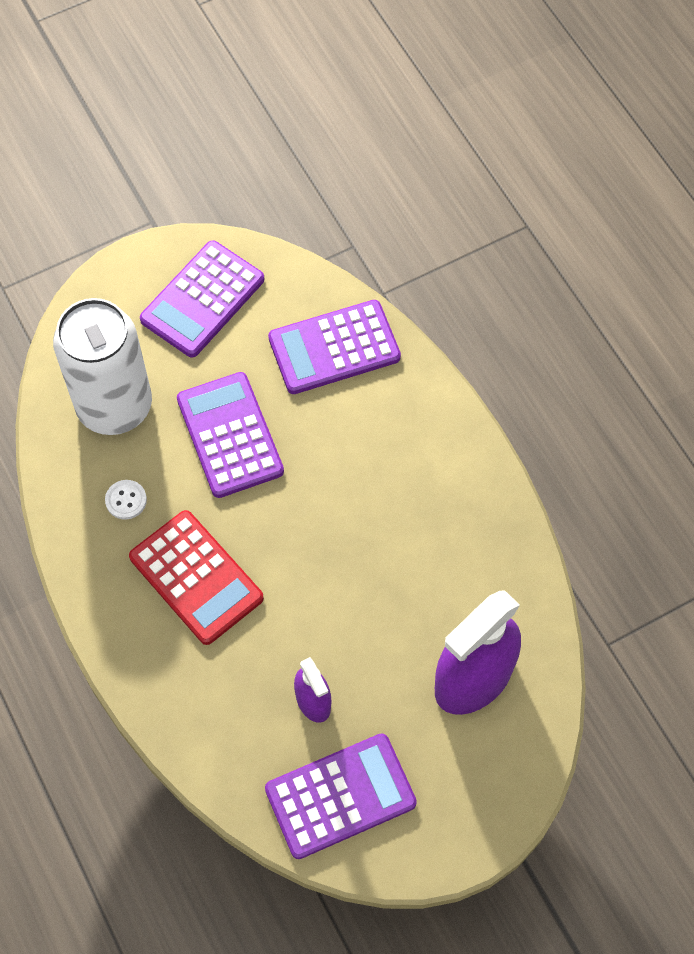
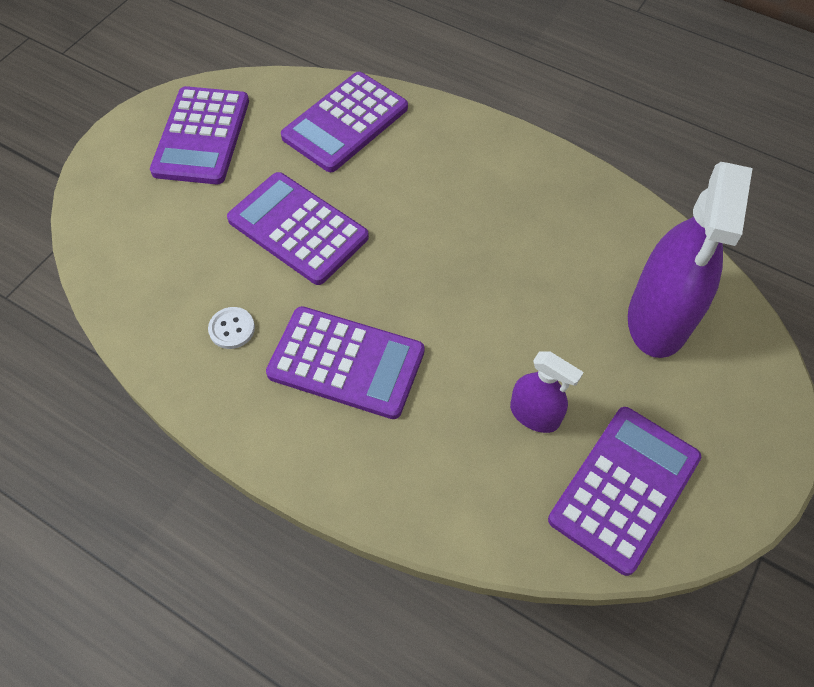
camera: 30 degrees left, 5 degrees down
(114, 406) = (170, 254): white can -> none
(196, 577) = (346, 363): red calculator -> purple calculator

